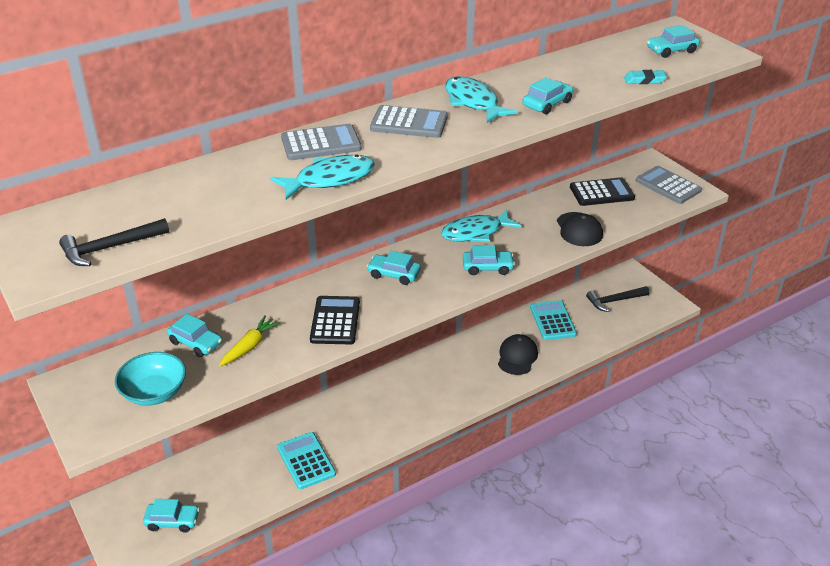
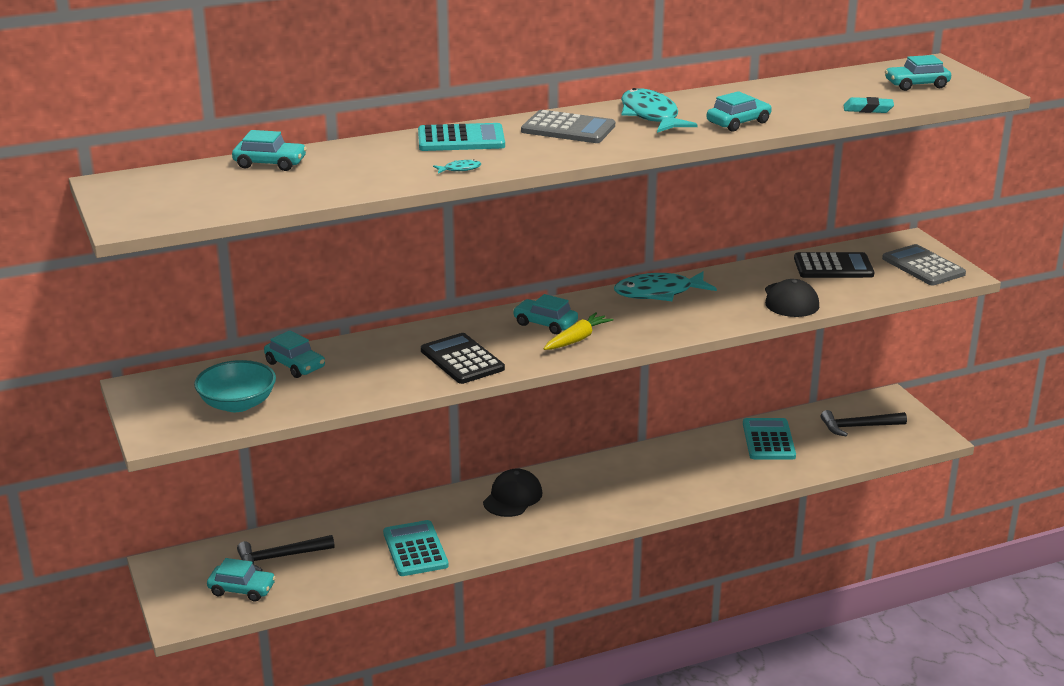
camera: 10 degrees right, 10 degrees down
(110, 248) = (207, 206): black hammer -> black hammer (280, 557)
(250, 346) = (356, 374): yellow carrot -> yellow carrot (577, 339)
(321, 143) = (461, 139): grey calculator -> turquoise calculator
(330, 179) = (460, 169): turquoise fish -> turquoise fish, size x0.40
(335, 321) = (462, 360): black calculator -> black calculator turned 45 degrees counterclockwise
(487, 267) = (662, 327): turquoise car -> turquoise car (270, 163)
(517, 357) = (710, 472): black cap -> black cap (512, 497)

